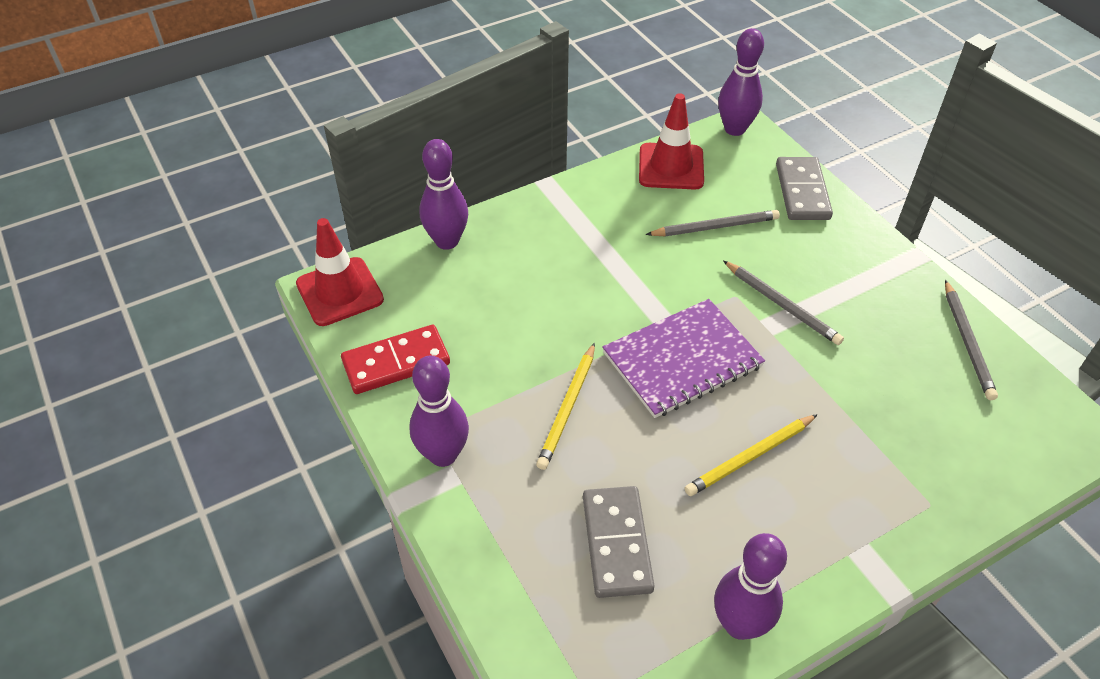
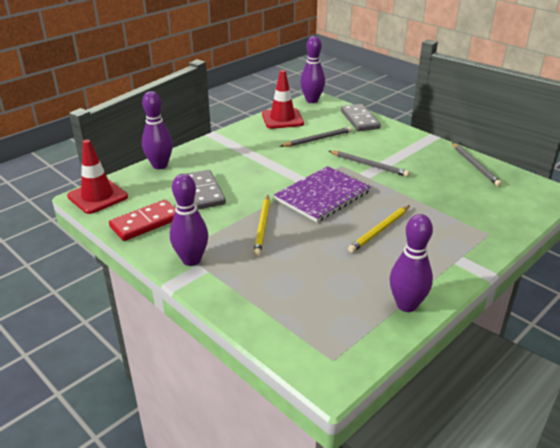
camera: 15 degrees left, 15 degrees down
(617, 543) = (317, 282): grey domino -> grey domino (203, 192)

